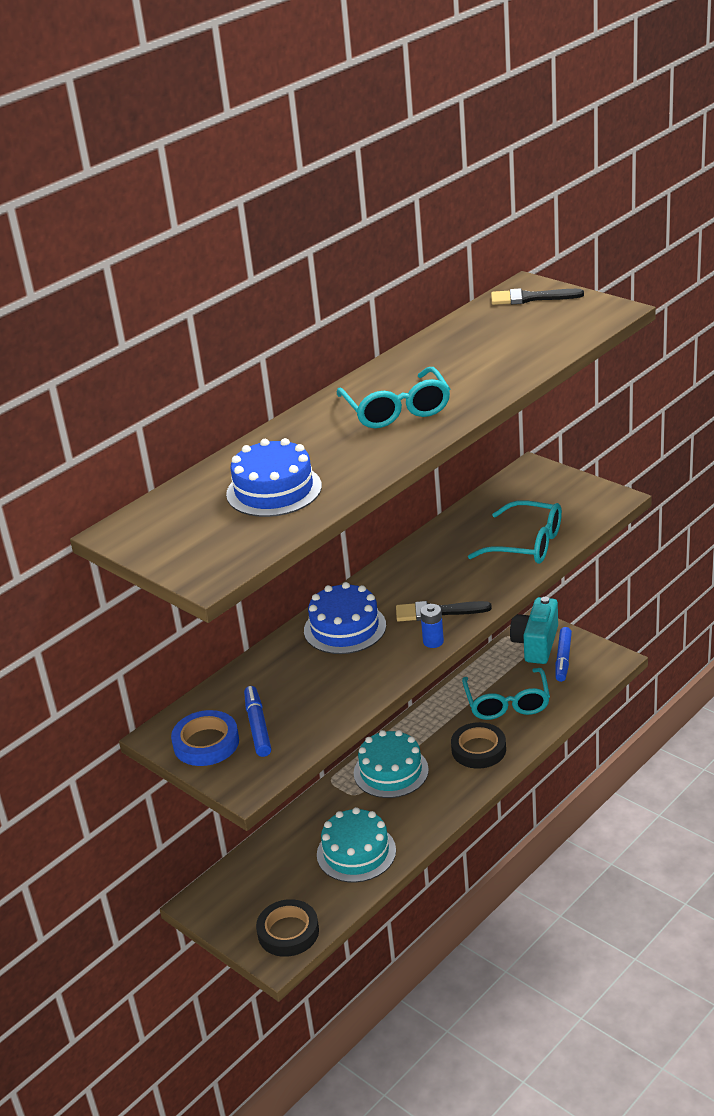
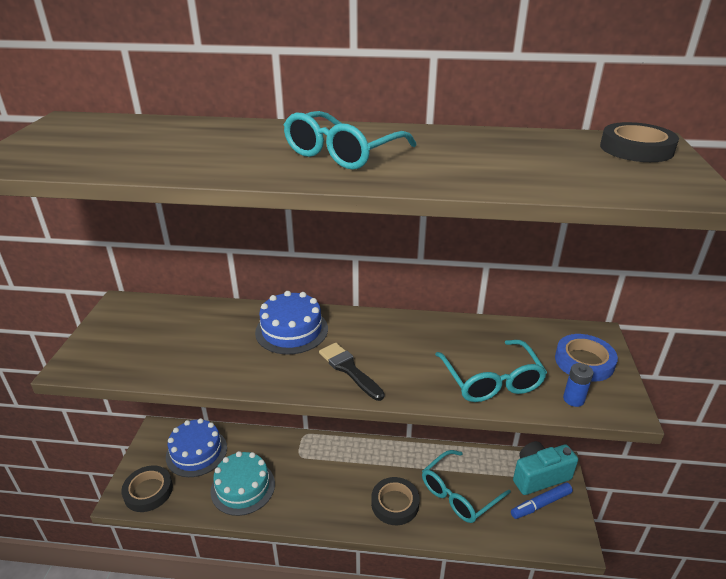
camera: 50 degrees right, 0 degrees up
(206, 743) = (117, 326): blue tape -> blue tape (584, 361)
(258, 726) = (146, 341): blue marker -> none
(274, 490) = (158, 147): blue cake -> blue cake (196, 452)
(391, 771) = (334, 462): turquoise cake -> none
(433, 641) = (307, 385): blue battery -> blue battery (573, 399)
(530, 298) = (636, 149): black brush -> black tape

